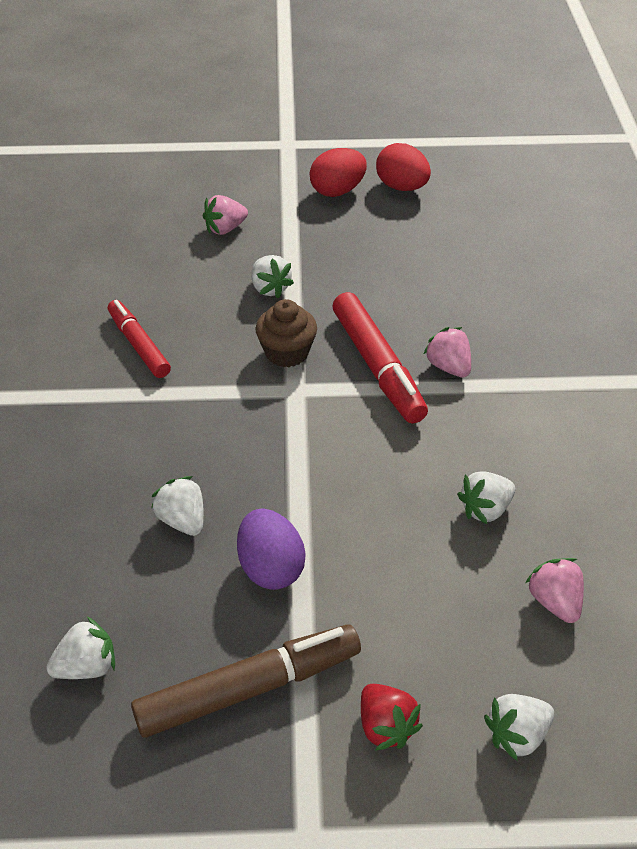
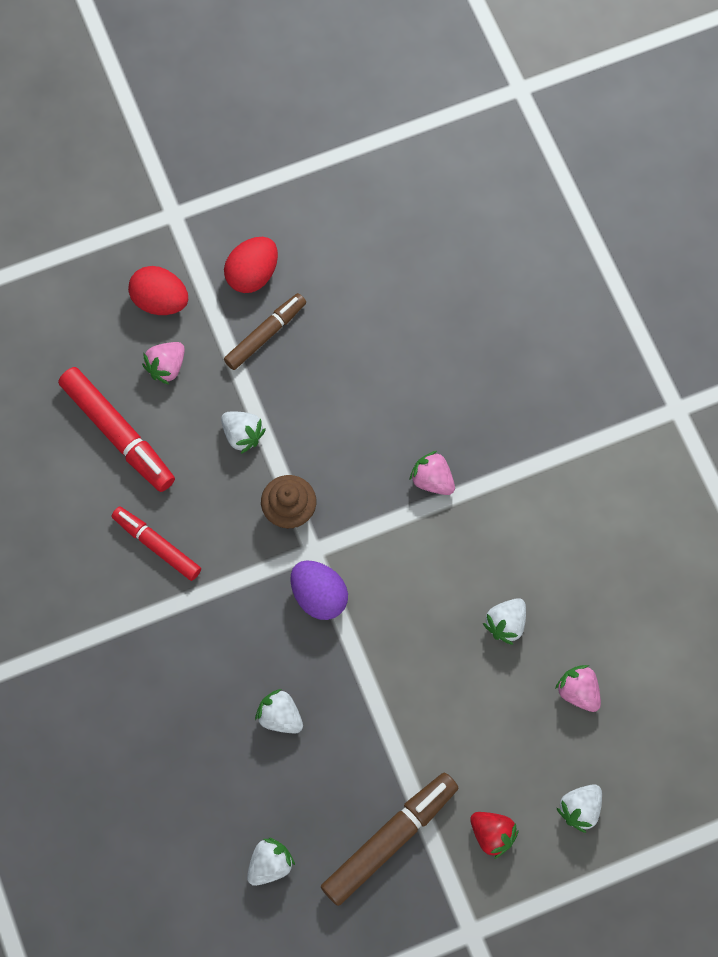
camera: 20 degrees left, 25 degrees up
(271, 568) = (365, 736): purple egg -> purple egg (319, 596)
(329, 229) = (265, 334): none -> brown marker
(377, 366) = (372, 500): red marker -> red marker (118, 434)
(402, 187) = (313, 247): red egg -> red egg (160, 301)

